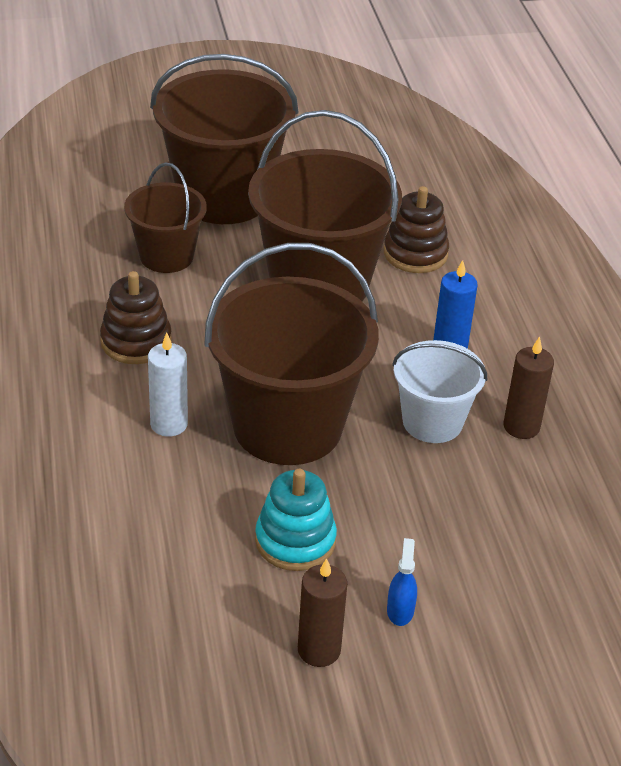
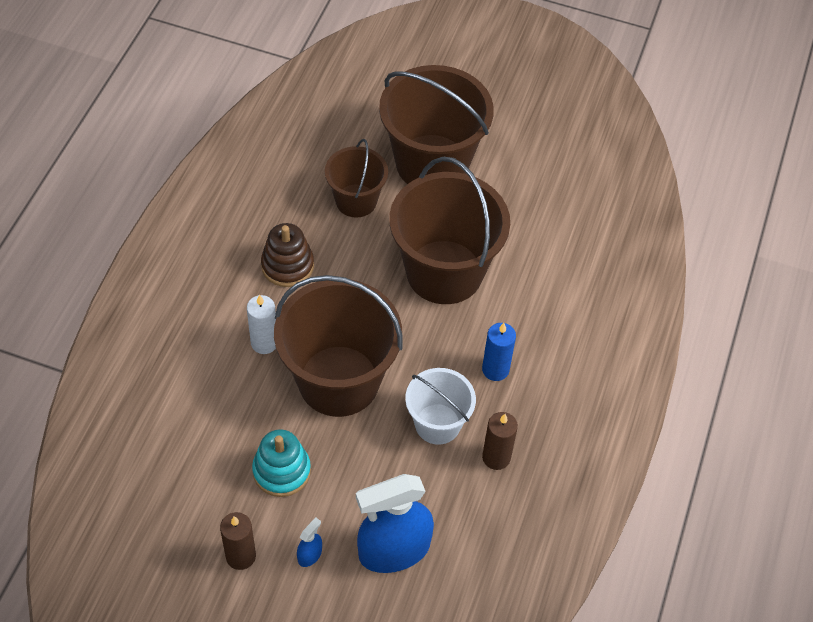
camera: 30 degrees right, 15 degrees up
(415, 254) = (534, 275): brown stacking toy -> none
(491, 561) = (394, 550): none -> blue spray bottle

